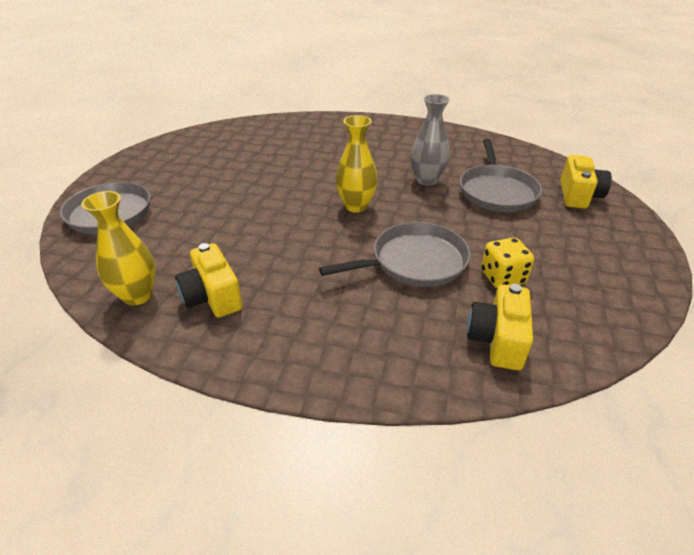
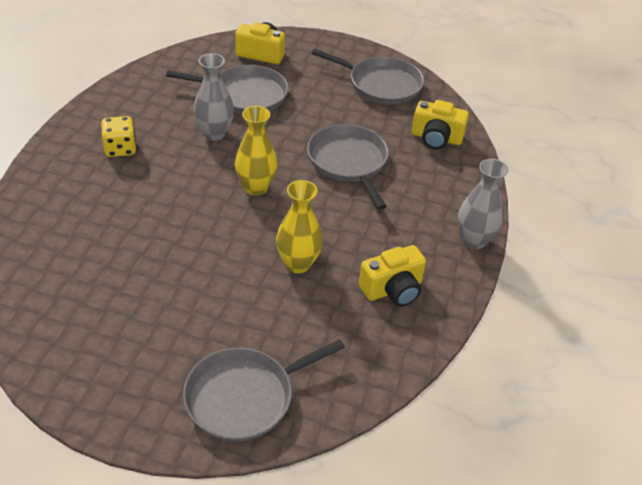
camera: 90 degrees left, 5 degrees up
(137, 295) = (391, 345): yellow vase -> yellow vase (298, 264)
(291, 373) = (474, 240): none -> grey vase
(502, 277) = (370, 121): yellow dice -> yellow dice (120, 149)
(589, 286) = (381, 84): none -> grey pan

